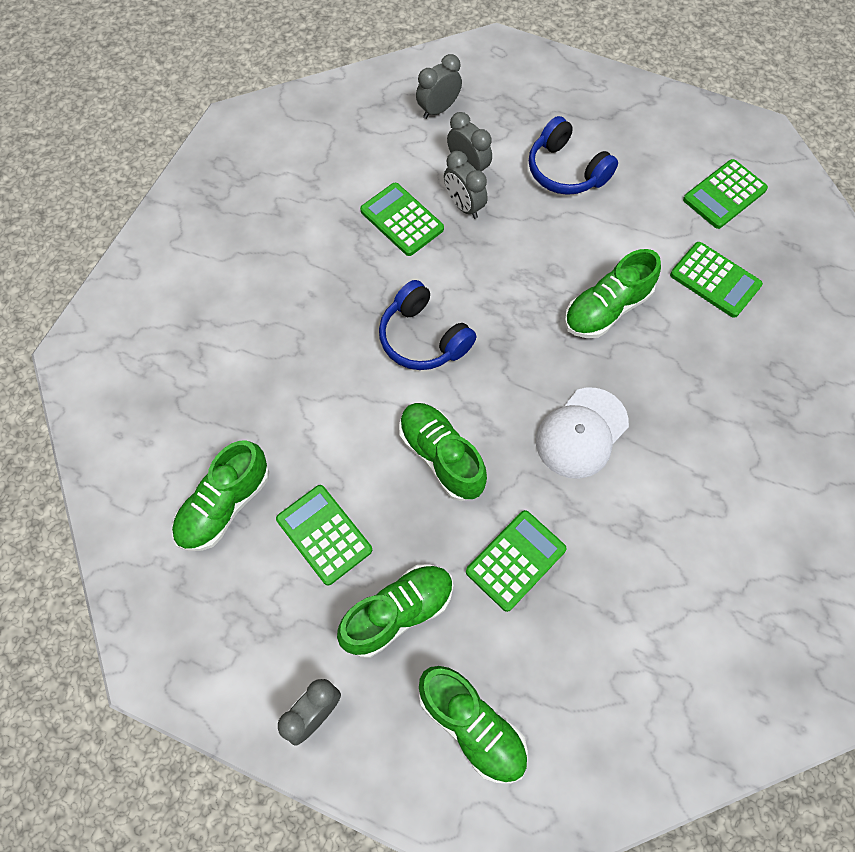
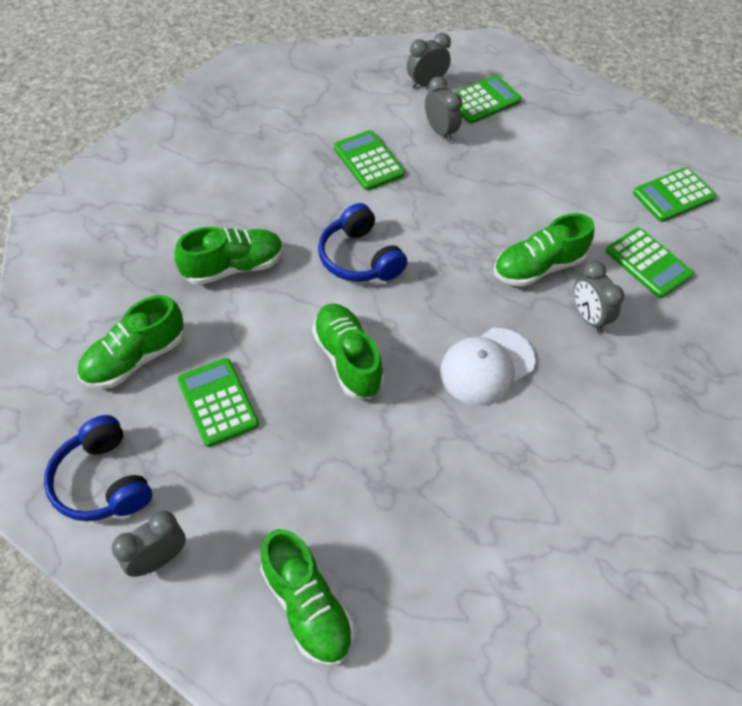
camera: 10 degrees right, 10 degrees down
(398, 613) = (266, 486): green shoe -> green shoe (233, 267)
(464, 206) = (428, 160): grey clock -> grey clock (588, 317)
(515, 560) = (393, 464): green calculator -> green calculator (483, 100)
(566, 170) = (529, 150): blue headphones -> blue headphones (103, 481)

